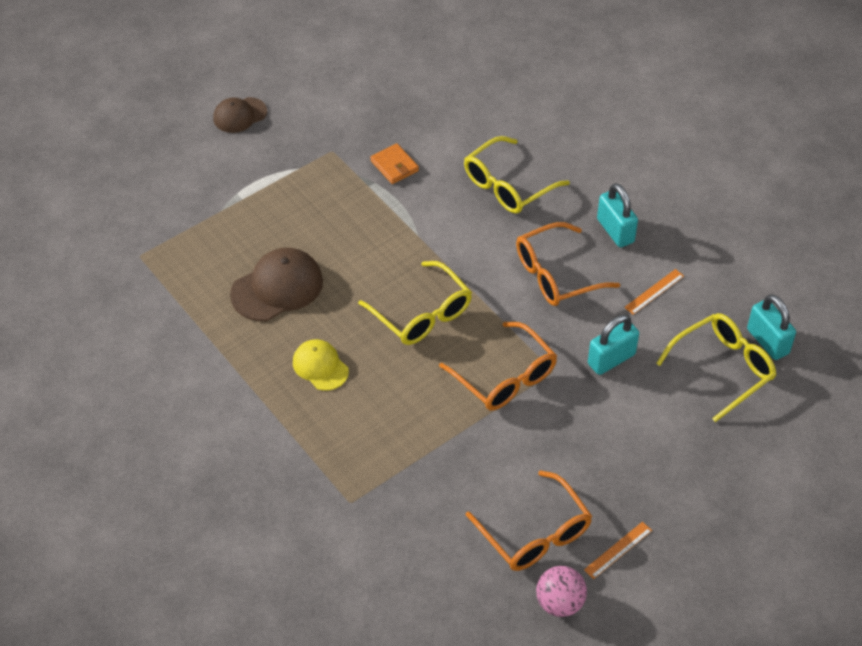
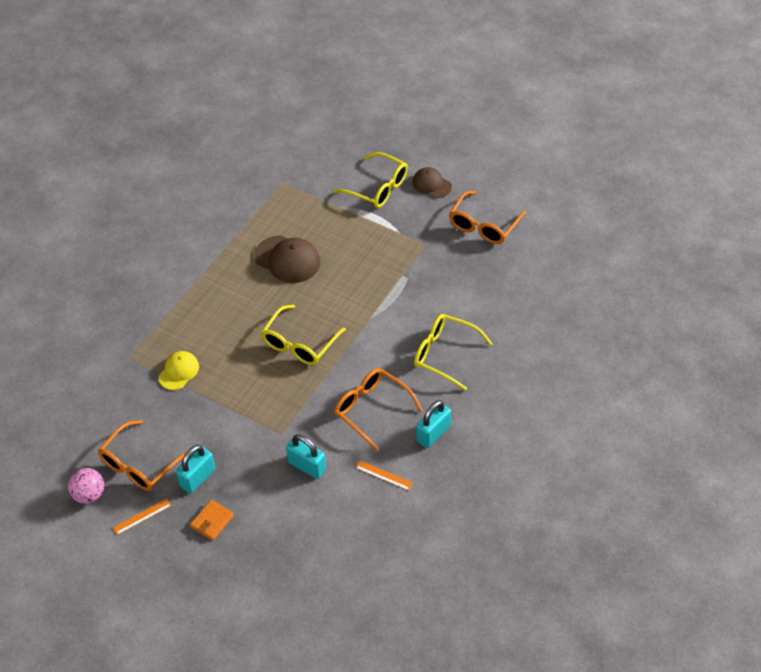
camera: 70 degrees right, 0 degrees up
(320, 366) = (231, 305): yellow cap -> yellow cap (179, 371)
(394, 166) = (429, 283): orange wallet -> orange wallet (212, 521)
(504, 377) = (264, 407): orange glasses -> orange glasses (484, 225)
(618, 550) = (142, 516): orange ruler -> orange ruler turned 60 degrees counterclockwise
(722, 369) = (327, 539): yellow glasses -> yellow glasses (377, 188)
(767, 341) = (368, 563): turquoise padlock -> turquoise padlock (197, 478)

